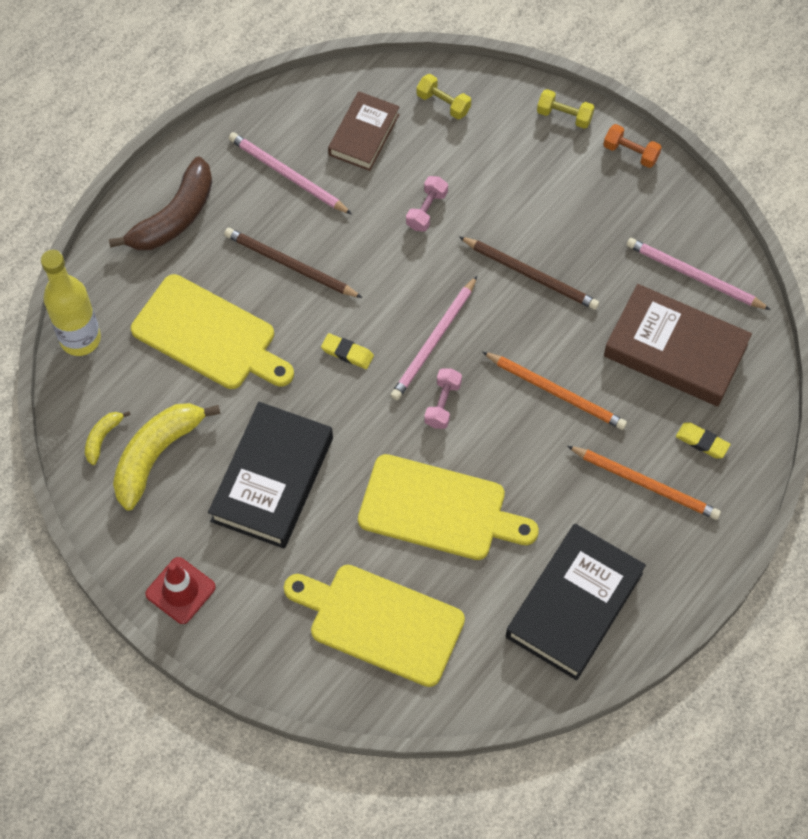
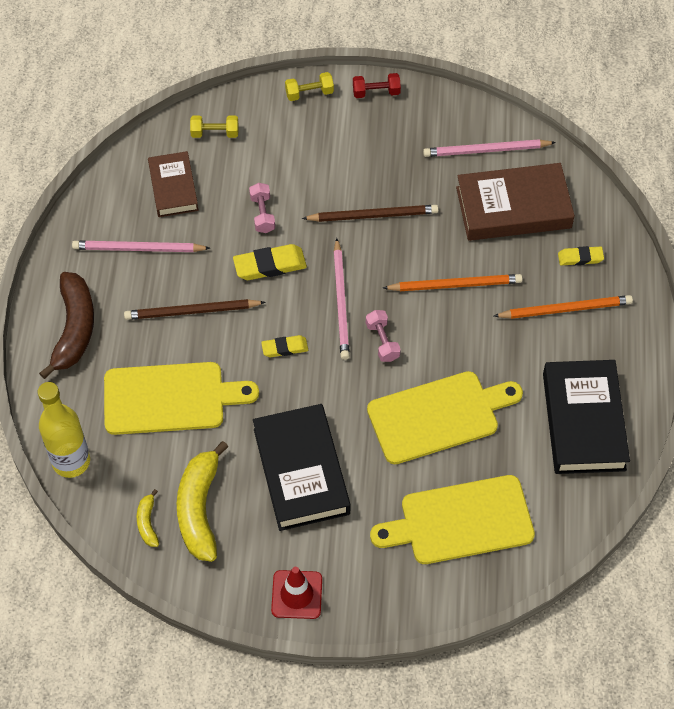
camera: 35 degrees left, 5 degrees down
(395, 264) = (270, 265): none -> yellow eraser
(630, 152) = (376, 92): orange dumbbell -> red dumbbell

